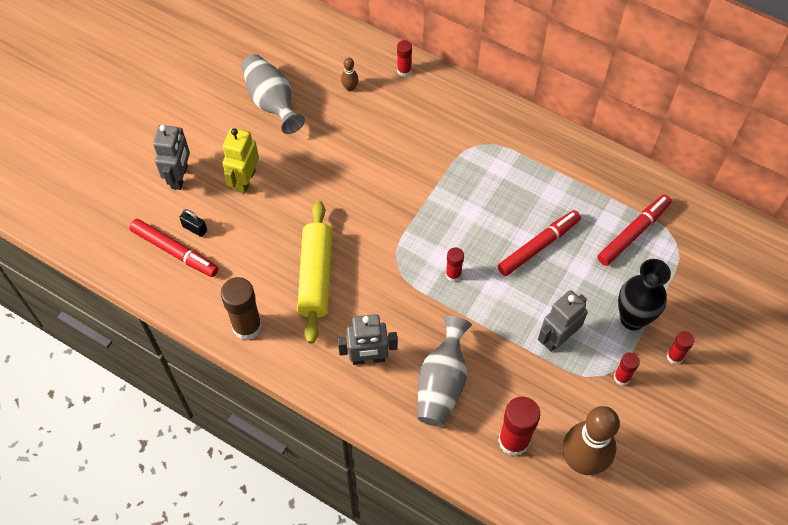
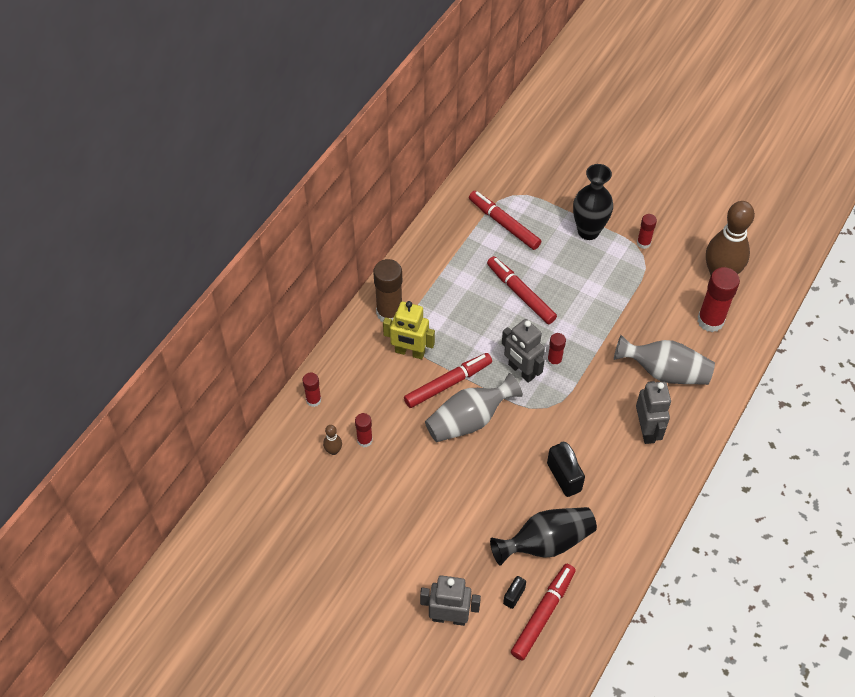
camera: 90 degrees left, 5 degrees down
(245, 180) = (453, 549): yellow robot -> yellow robot (409, 352)
(246, 257) = (546, 543): none -> black vase
(247, 326) = (624, 537): brown glue stick -> brown glue stick (389, 313)
(272, 102) = (350, 527): grey vase -> grey vase (469, 420)
(315, 276) = (564, 477): yellow rolling pin -> black padlock
(423, 178) = (448, 384): none -> red marker
(557, 338) = (611, 285): grey robot -> grey robot (521, 371)
(674, 356) = (620, 206): red glue stick -> red glue stick (364, 440)

